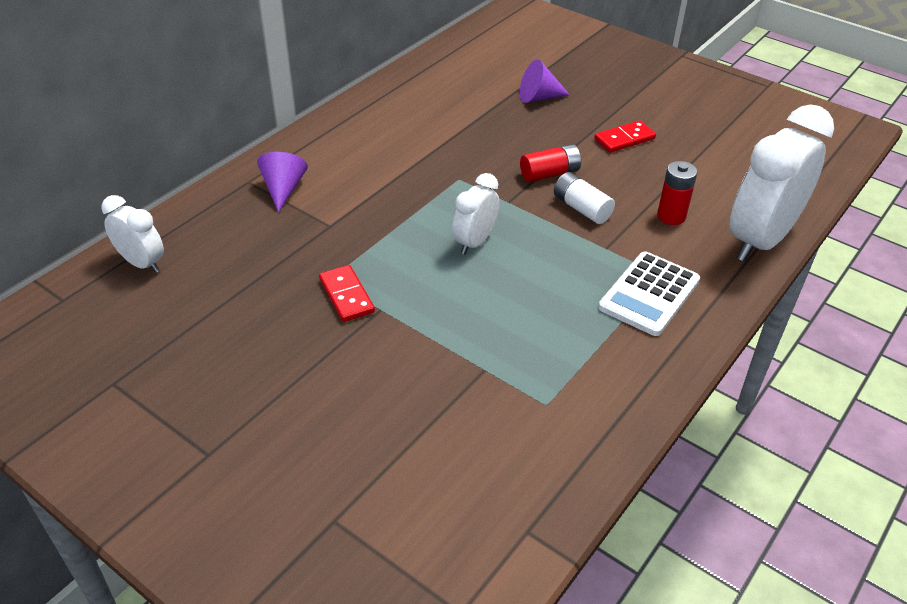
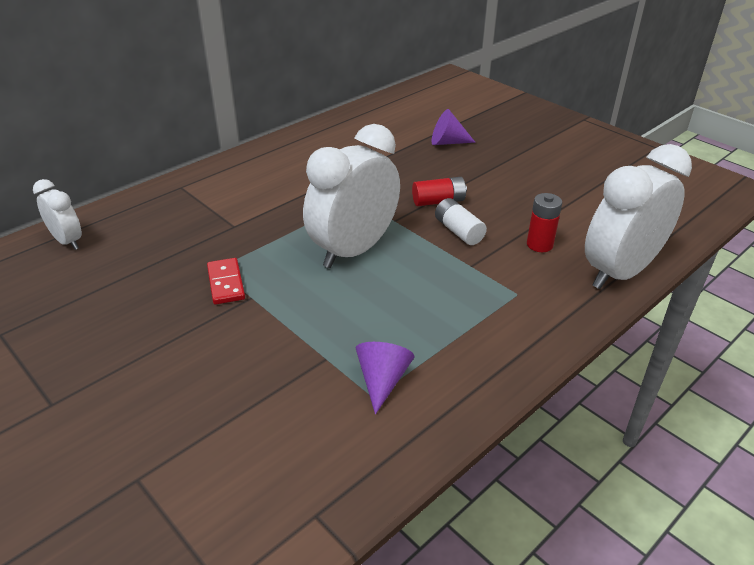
camera: 10 degrees right, 5 degrees down
(283, 189) = (206, 195): purple cone -> purple cone (382, 380)
(474, 242) = (353, 250): white clock -> white clock, size x1.93
(624, 139) = (514, 179): red domino -> none
(649, 294) = (500, 309): white calculator -> none

